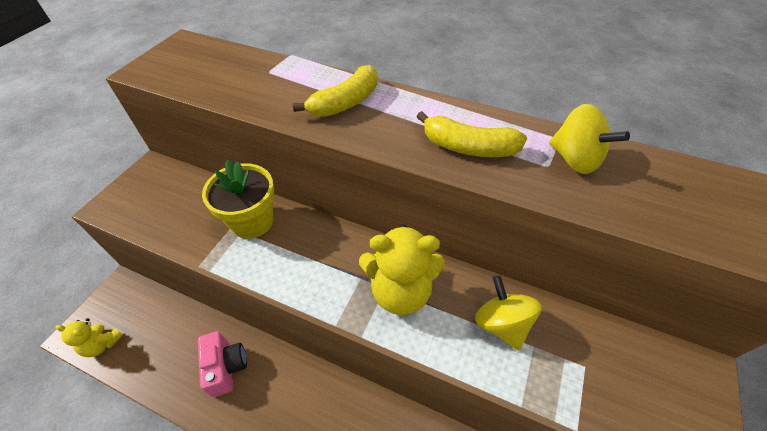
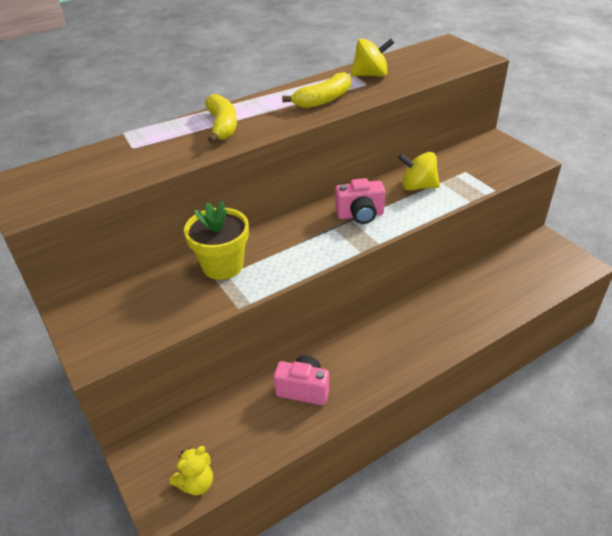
camera: 55 degrees left, 10 degrees down
(400, 291) = (360, 215): yellow teddy bear -> pink camera

